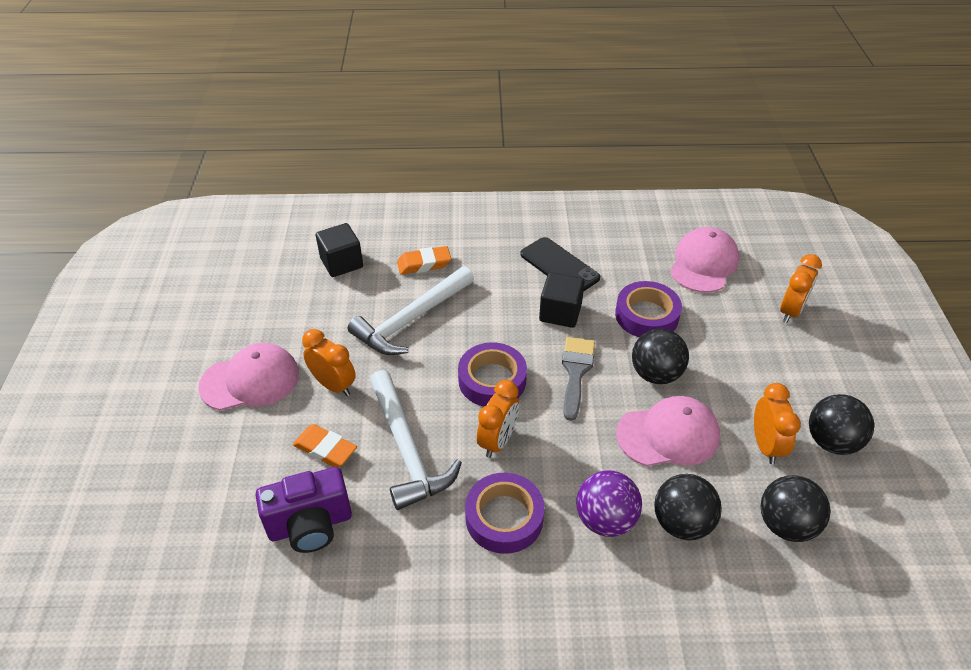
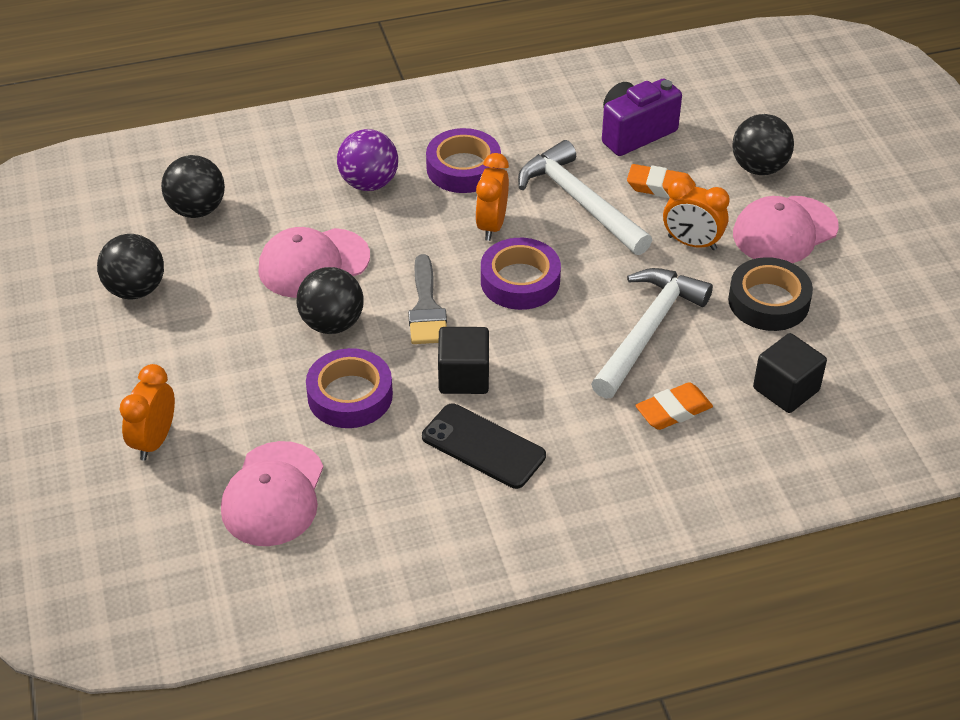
camera: 165 degrees right, 0 degrees up
(308, 324) = (768, 301): none -> black tape
(681, 523) = (296, 193): black ball -> black ball (759, 167)
(765, 445) = (208, 273): orange clock -> none

